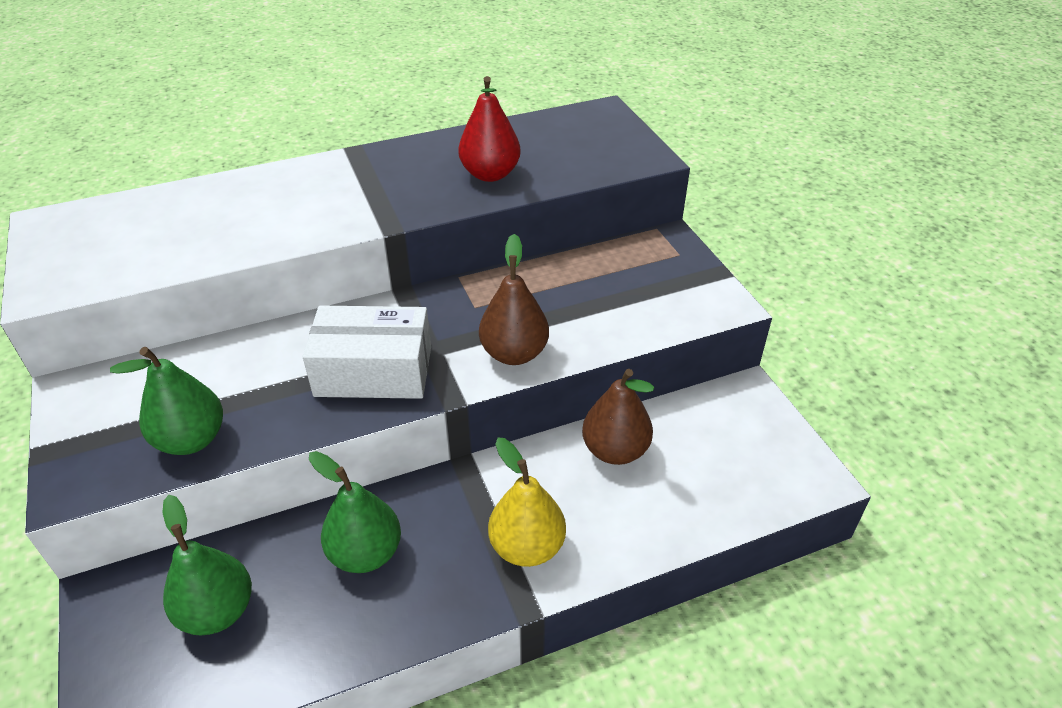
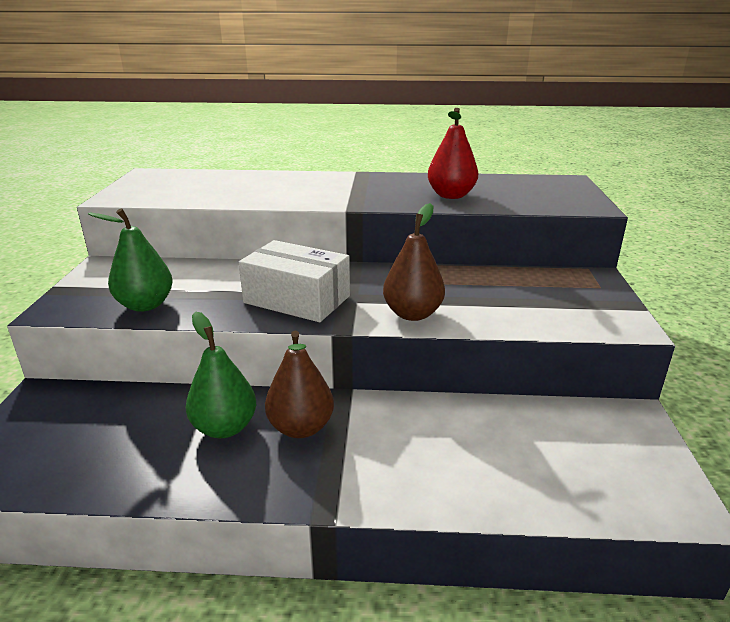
camera: 25 degrees right, 15 degrees down
(217, 611) = (96, 428): green pear -> none
(527, 547) = (355, 466): yellow pear -> none
(615, 450) = (478, 422): brown pear -> brown pear (301, 428)

